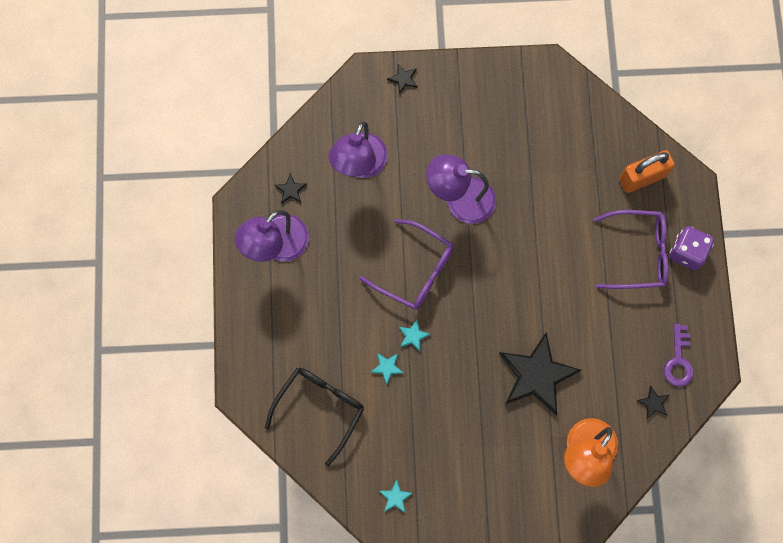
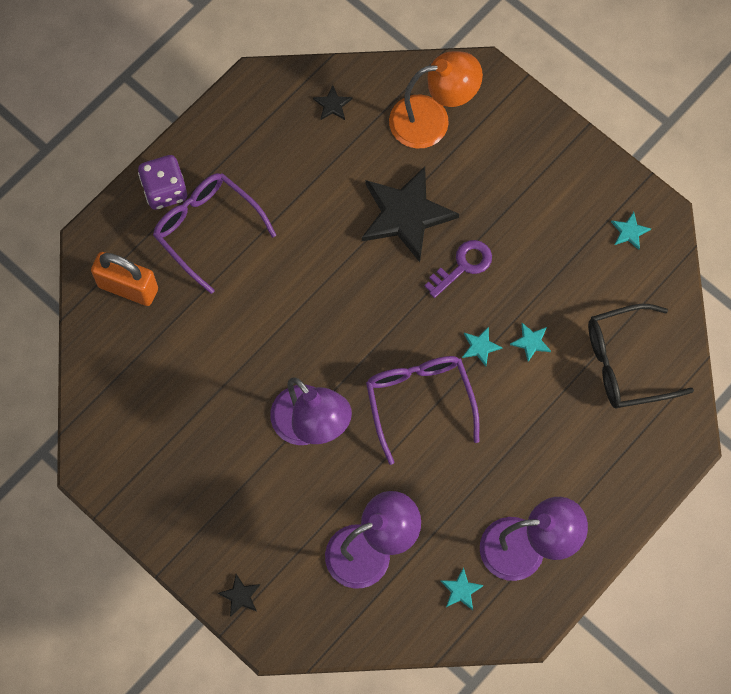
camera: 135 degrees left, 5 degrees down
(290, 190) = (461, 590): black star -> turquoise star
(678, 360) = (274, 116): purple key -> purple key (462, 266)

